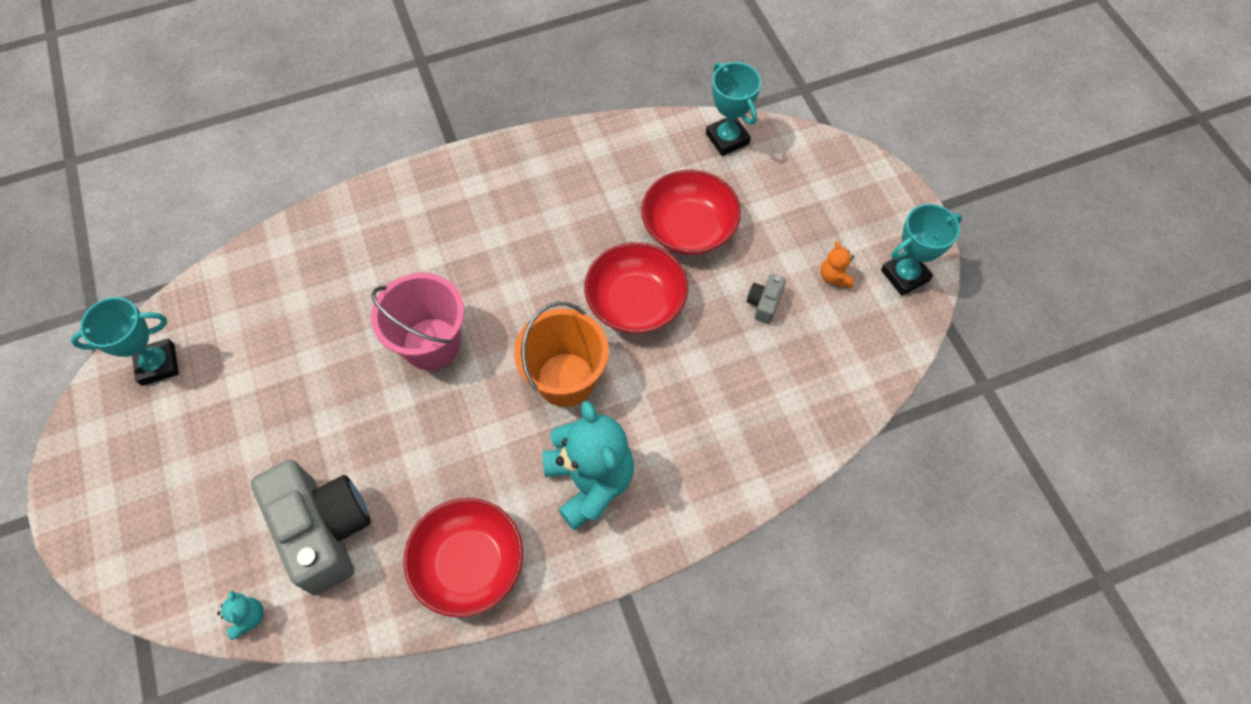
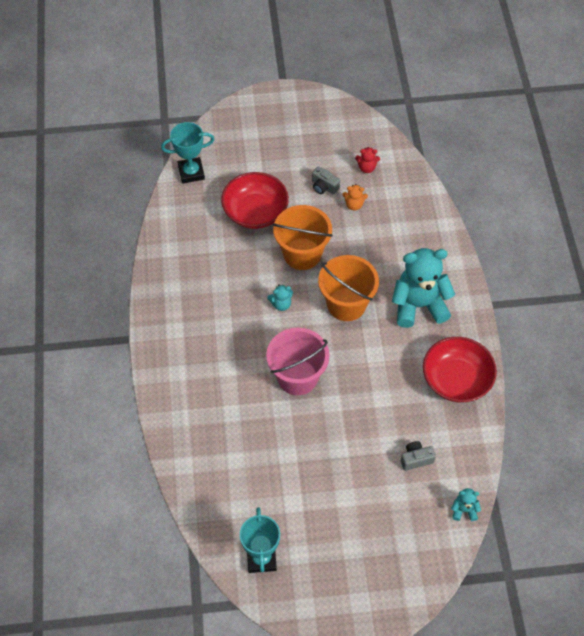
camera: 75 degrees left, 5 degrees down
(324, 530) = (416, 459): grey camera -> grey camera, size x0.41
(544, 296) = (281, 304): none -> turquoise teddy bear
(635, 302) = (302, 254): red bowl -> orange bucket
(822, 353) = (367, 168): none -> red teddy bear
(834, 277) = (316, 146): orange teddy bear -> orange teddy bear (354, 205)
(905, 275) = (326, 112): turquoise trophy -> none

